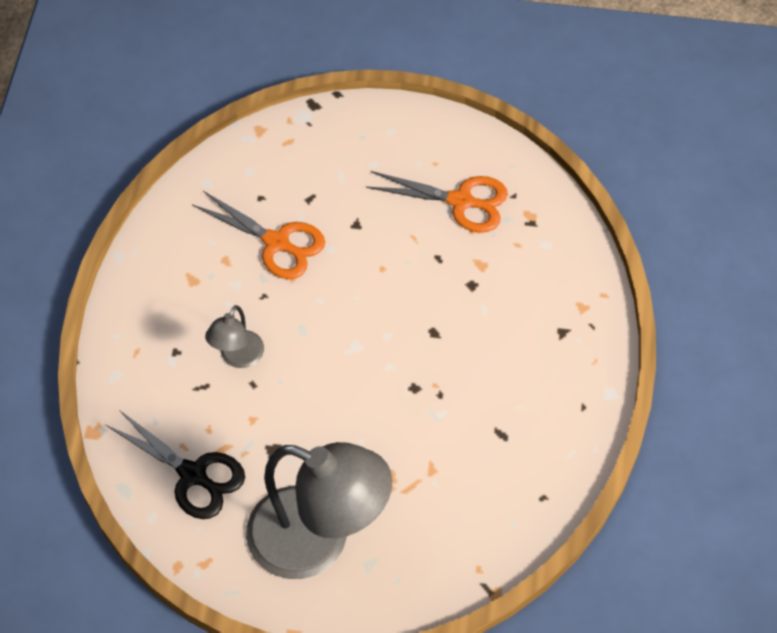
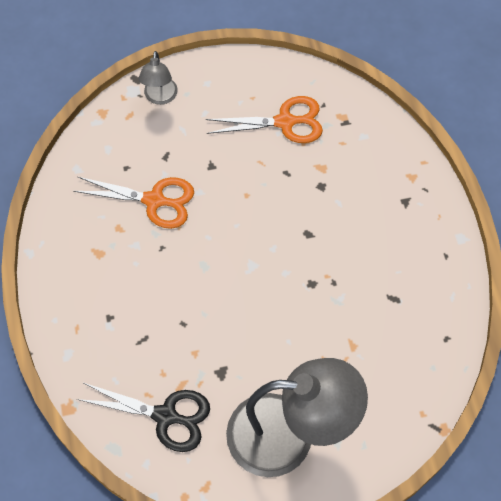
camera: 20 degrees left, 5 degrees up
(237, 357) = (162, 305): grey lamp -> grey lamp (160, 97)

